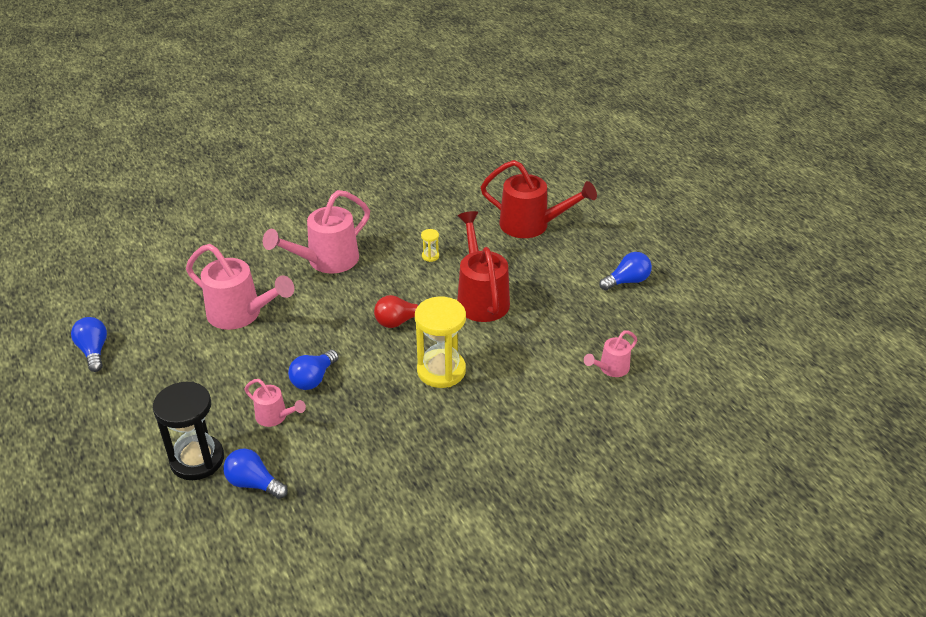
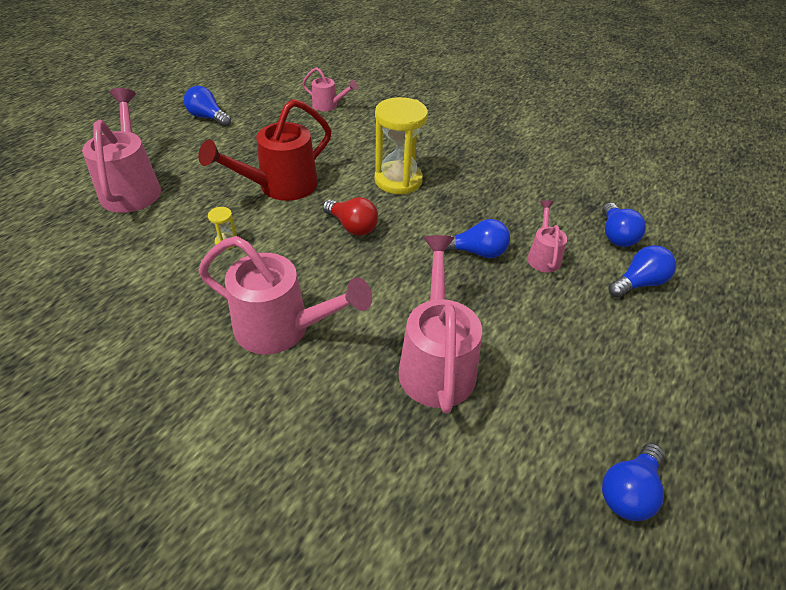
camera: 120 degrees left, 5 degrees up
(197, 460) = (638, 283): black hourglass -> blue light bulb
(531, 225) = (132, 188): red watering can -> pink watering can

